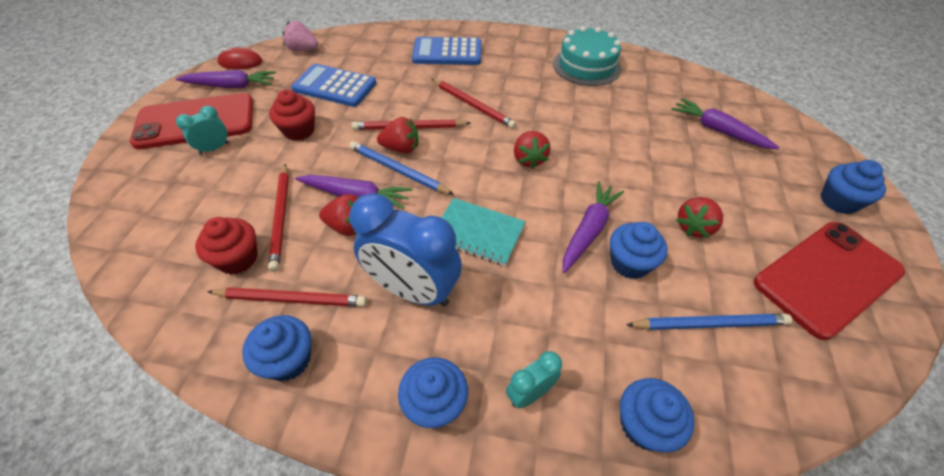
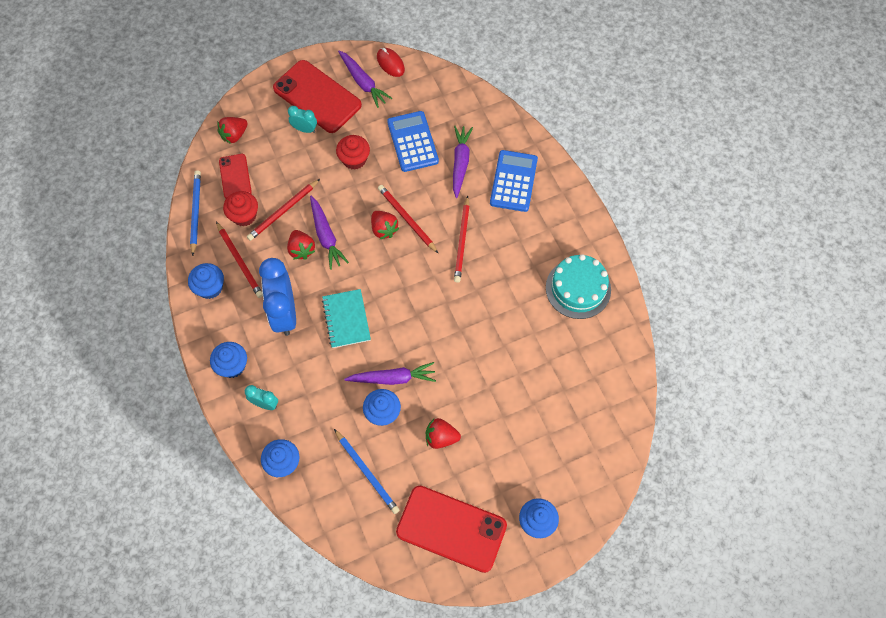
camera: 55 degrees right, 15 degrees up
(178, 238) = (235, 176): none -> red phone
(303, 50) = (436, 87): pink strawberry -> none
(398, 170) = (363, 241): blue pencil -> blue pencil (195, 212)
(447, 52) = (513, 181): blue calculator -> blue calculator turned 45 degrees clockwise
(529, 159) = (432, 310): red strawberry -> red strawberry (234, 135)
(718, 130) = (563, 418): purple carrot -> purple carrot (460, 163)

